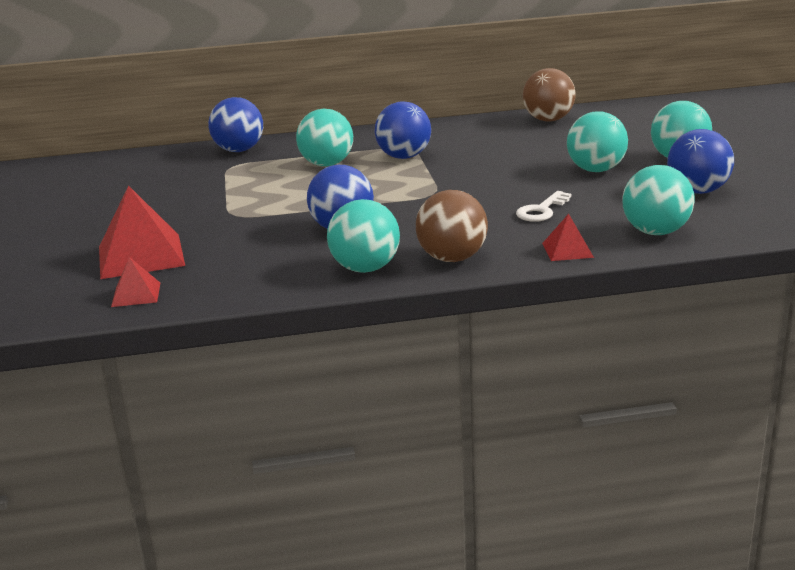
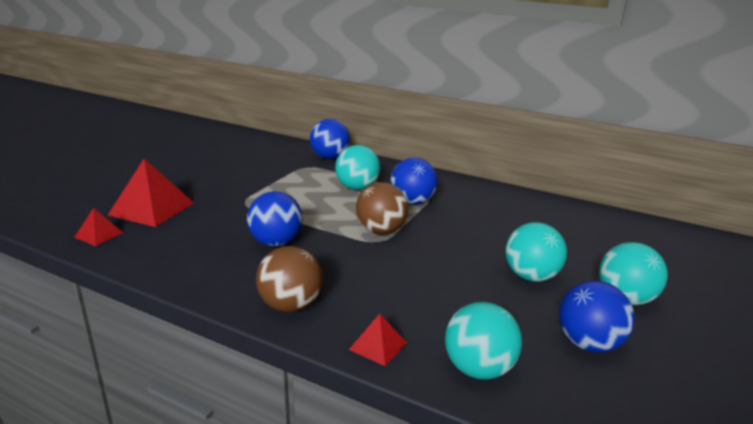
camera: 35 degrees right, 0 degrees up
(365, 269) = (229, 283): turquoise ball -> none
(542, 210) = (425, 295): white key -> none
(548, 120) = (568, 213): brown ball -> brown ball (381, 231)

